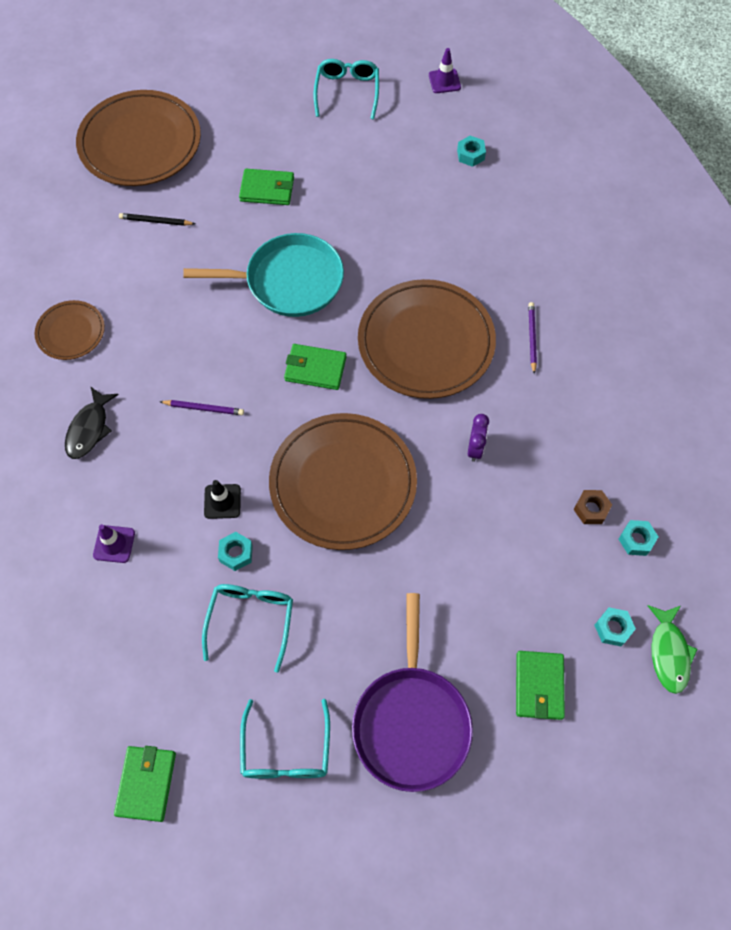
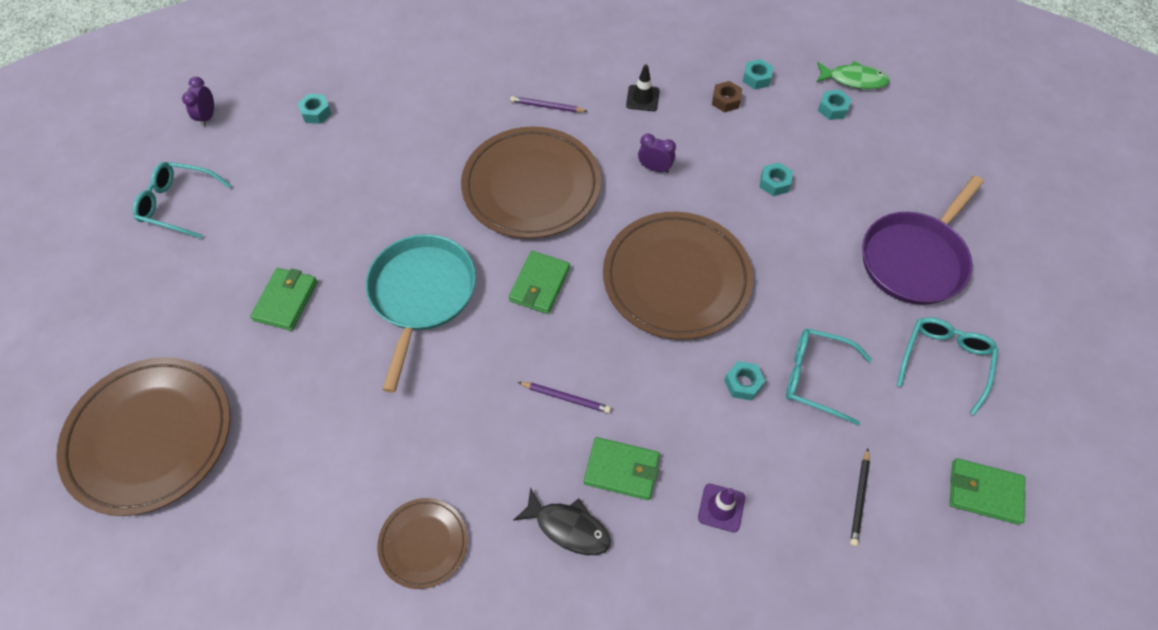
camera: 80 degrees left, 5 degrees down
(156, 221) = (286, 428): black pencil -> black pencil (859, 498)
(204, 408) = (566, 398): purple pencil -> purple pencil turned 90 degrees clockwise
(222, 501) = (682, 390): black traffic cone -> black traffic cone (642, 98)
(286, 750) = (944, 362): turquoise glasses -> turquoise glasses turned 75 degrees counterclockwise
(411, 722) = (914, 259): purple pan -> purple pan turned 120 degrees clockwise
(444, 81) = (207, 117): purple traffic cone -> purple clock
(484, 568) = (774, 183): none -> turquoise nut
(539, 686) = (881, 165): green wallet -> green wallet (621, 470)

